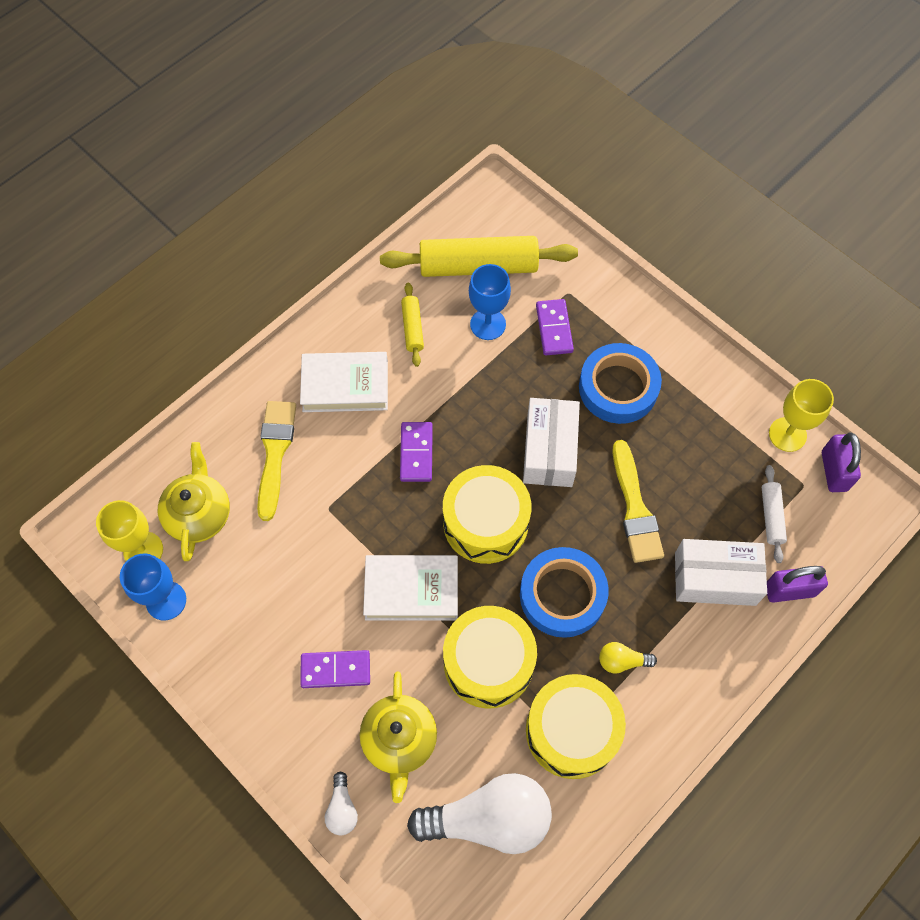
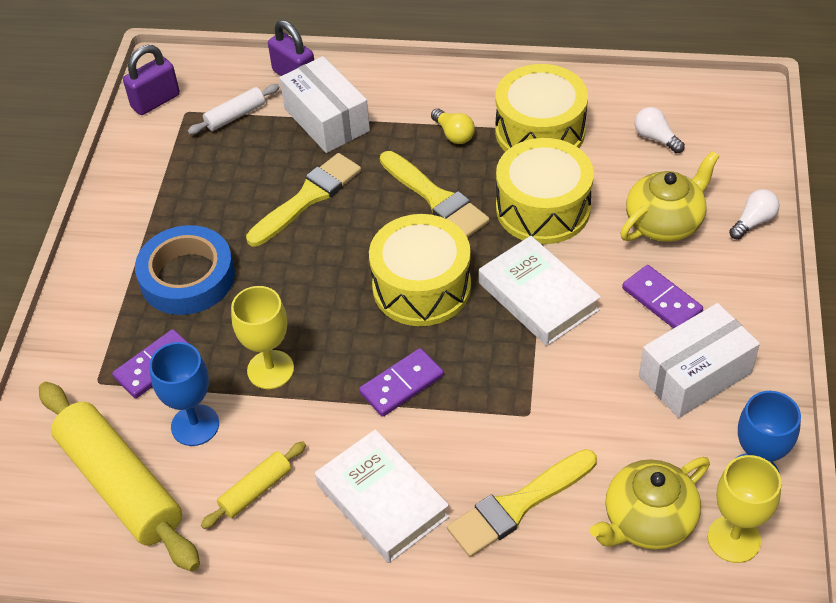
camera: 125 degrees left, 15 degrees down
(488, 818) = (656, 138): white light bulb -> white light bulb, size x0.44
(549, 450) = (303, 286): white box -> white box (695, 374)
(562, 595) = (436, 198): blue tape -> yellow brush
(787, 434) = (141, 143): yellow goblet -> yellow goblet (270, 369)

